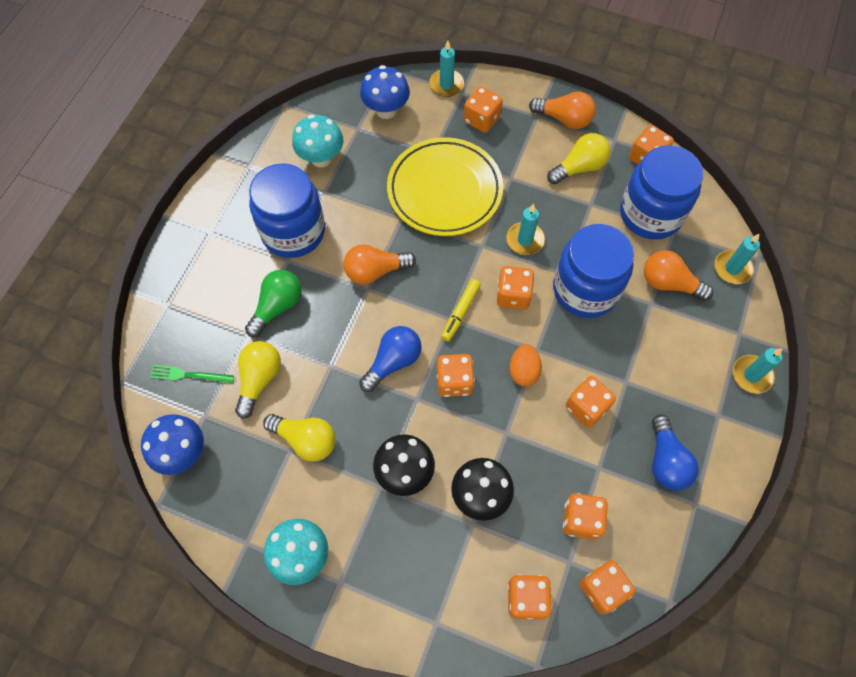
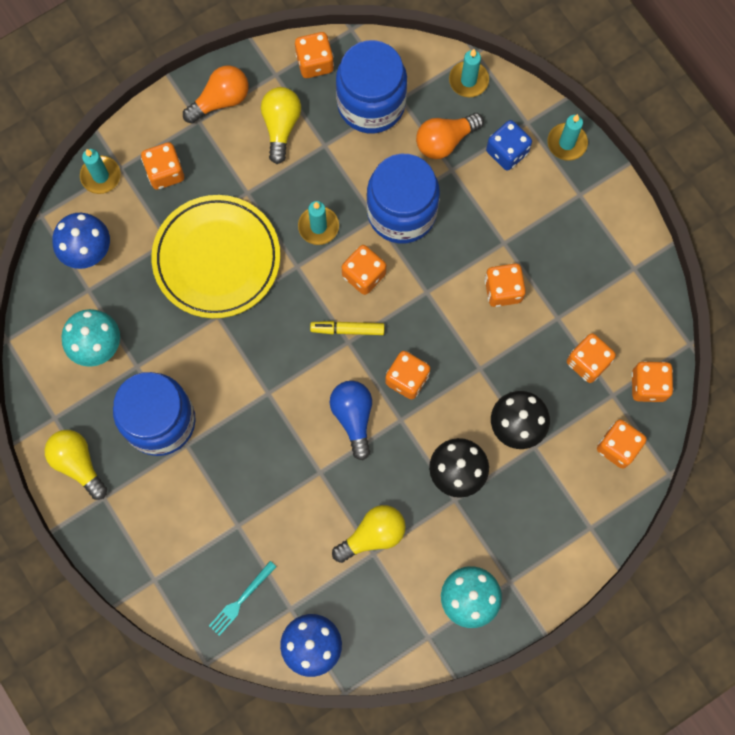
camera: 55 degrees left, 10 degrees up
(188, 375) = (241, 600): green fork -> turquoise fork
(259, 379) = (289, 541): yellow light bulb -> yellow light bulb (78, 463)
(277, 306) = (228, 482): green light bulb -> none
(375, 271) = (255, 375): orange light bulb -> none
(460, 312) = (348, 330): yellow marker -> yellow marker turned 120 degrees clockwise
(523, 371) = (437, 316): orange egg -> none
(666, 461) = (587, 263): blue light bulb -> none
(702, 334) = (507, 152): none -> blue dice

